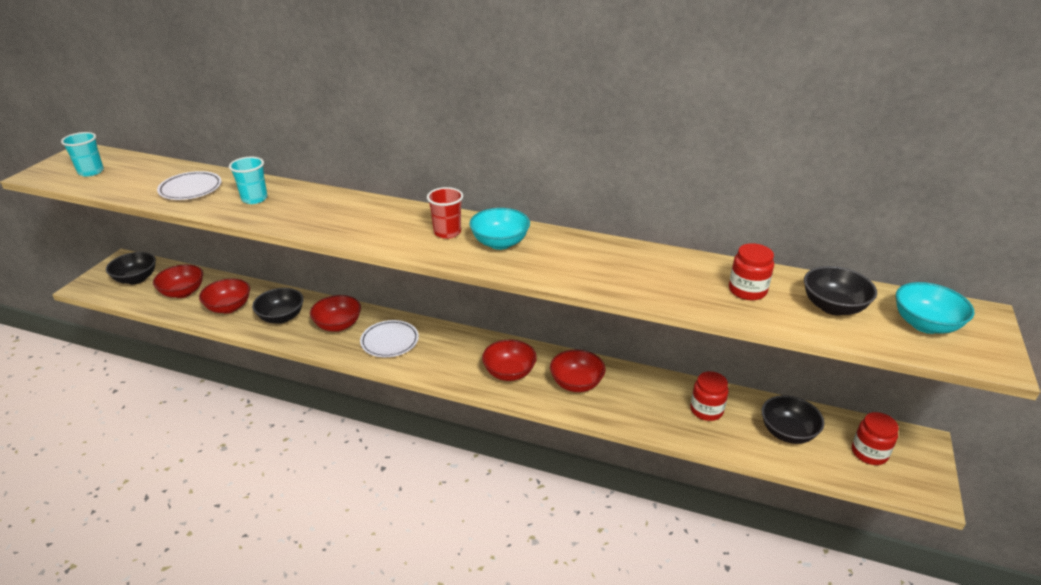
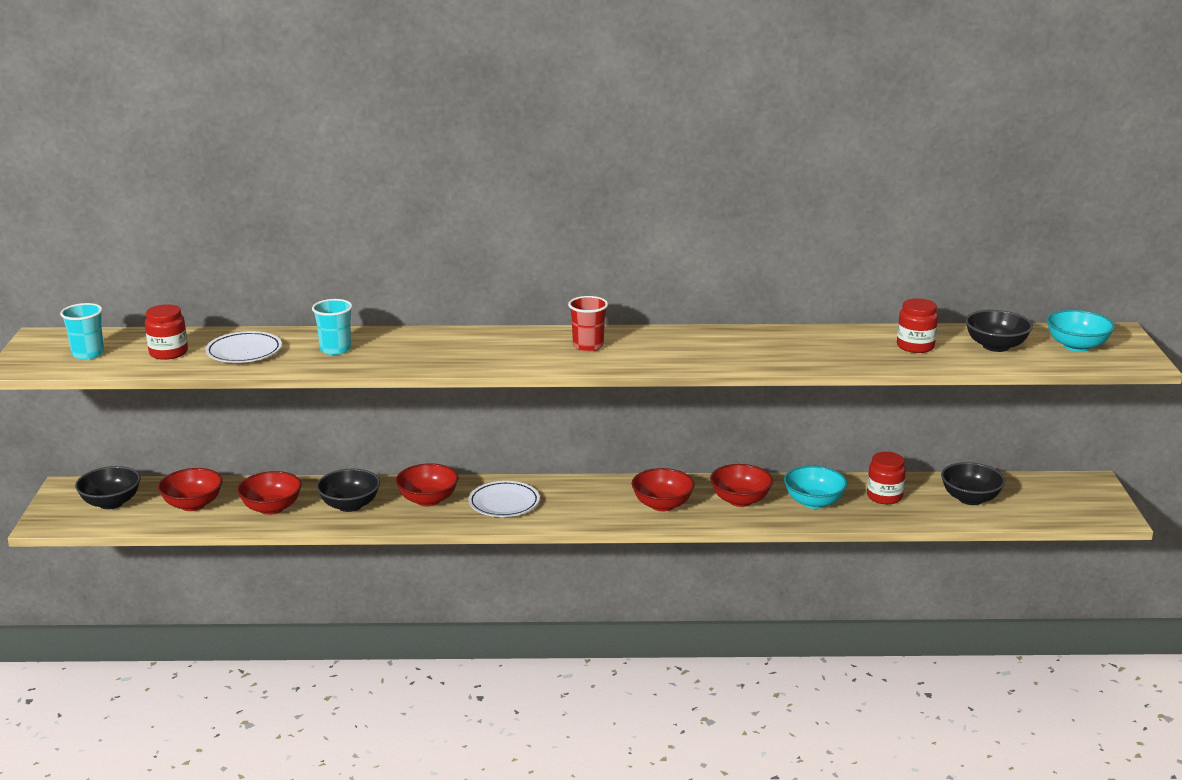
camera: 20 degrees left, 10 degrees down
(500, 243) = (651, 346): turquoise bowl -> turquoise bowl (814, 502)
(869, 453) = (1050, 499): red jar -> red jar (168, 353)

